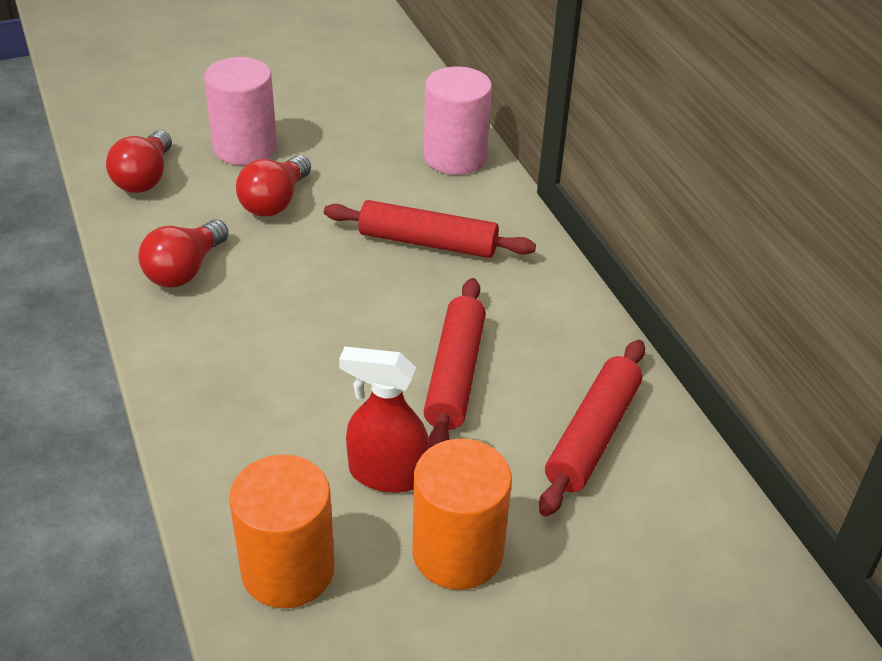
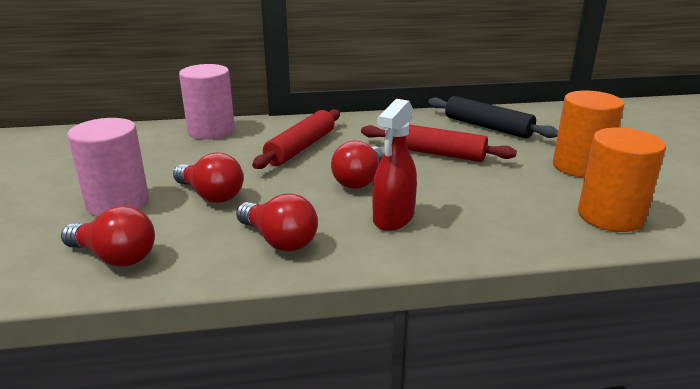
camera: 75 degrees left, 15 degrees down
(342, 309) = (359, 180): none -> red light bulb
(387, 474) = (521, 179): red spray bottle -> red spray bottle (393, 218)
(592, 435) = (487, 127): red rolling pin -> black rolling pin

